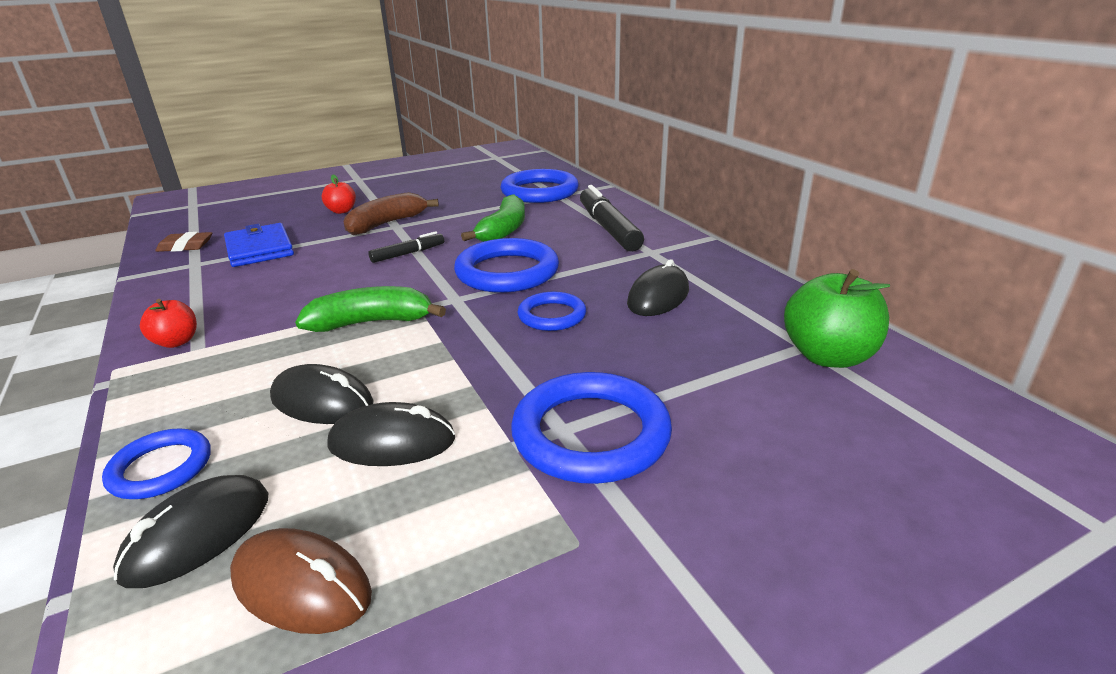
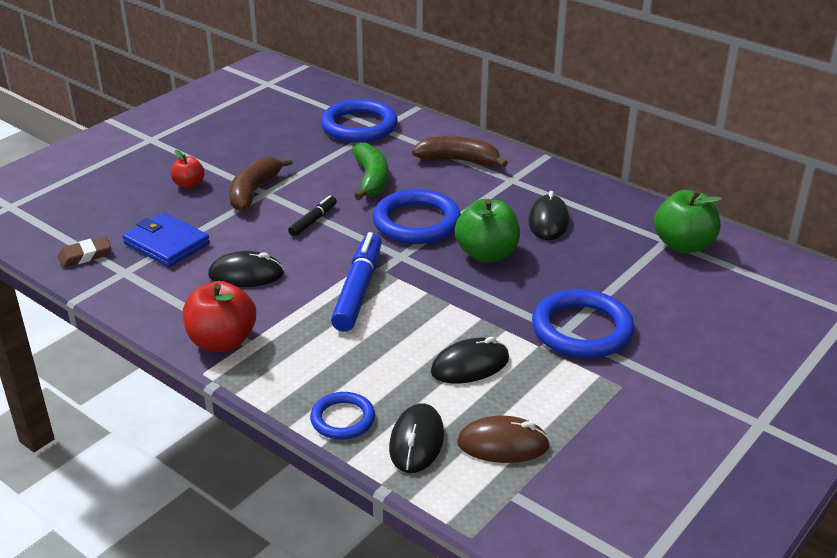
camera: 25 degrees left, 5 degrees up
(176, 342) = (222, 341): red apple -> red apple, size x1.78
(322, 401) = (394, 354): black mouse -> black mouse (246, 274)
(372, 322) = (358, 290): green banana -> blue marker
(552, 315) = (487, 254): blue ring -> green apple
(608, 228) = (458, 160): black marker -> brown banana

